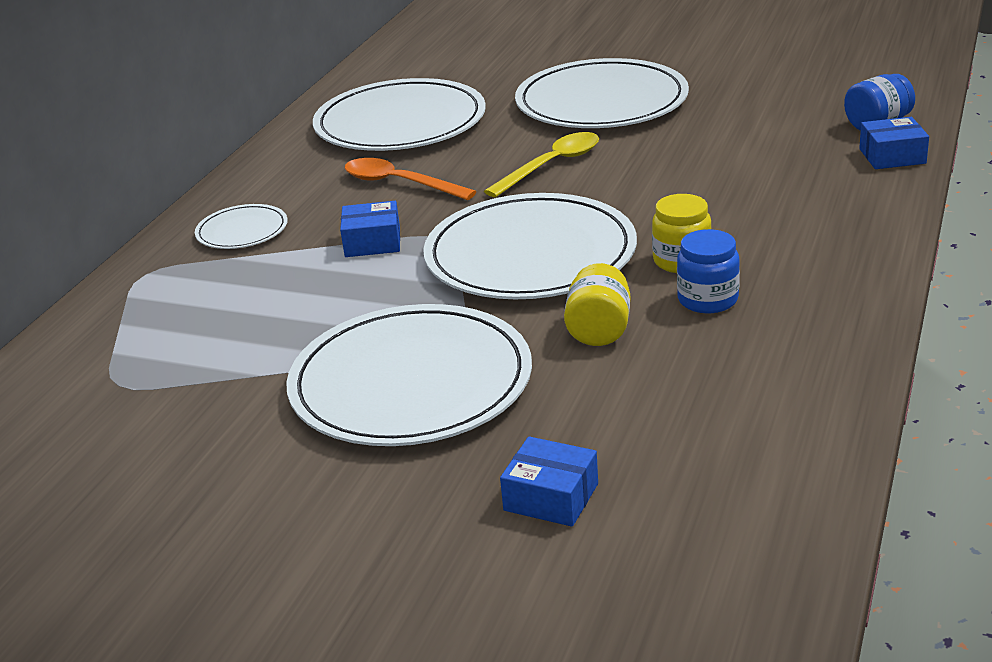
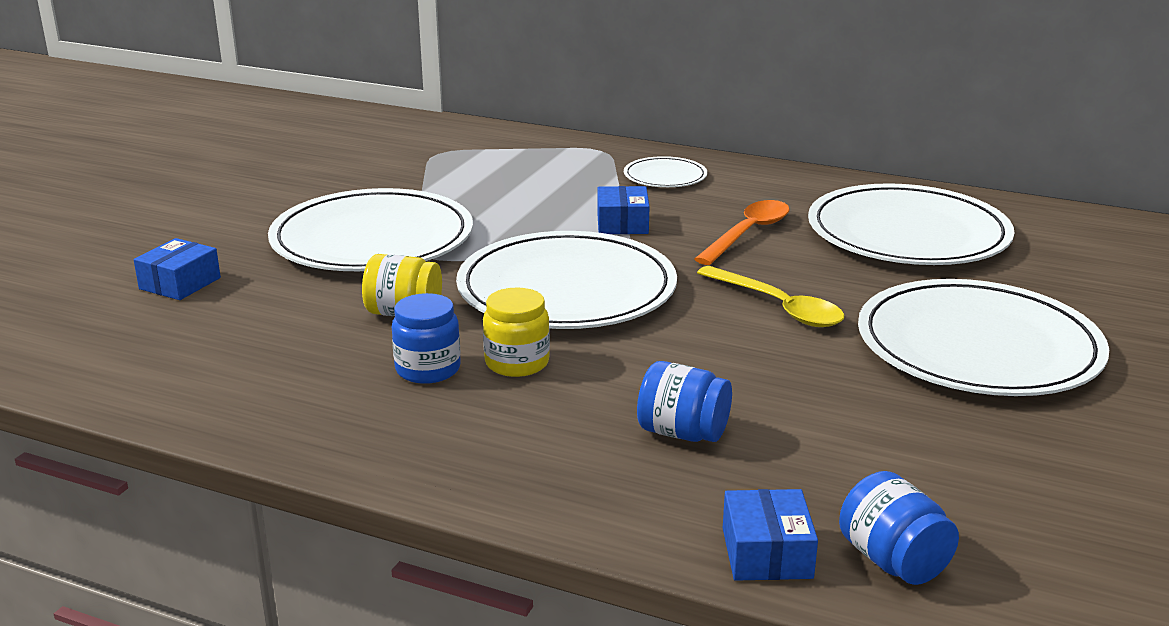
camera: 90 degrees right, 5 degrees down
(764, 188) = (682, 433): none -> blue jar

